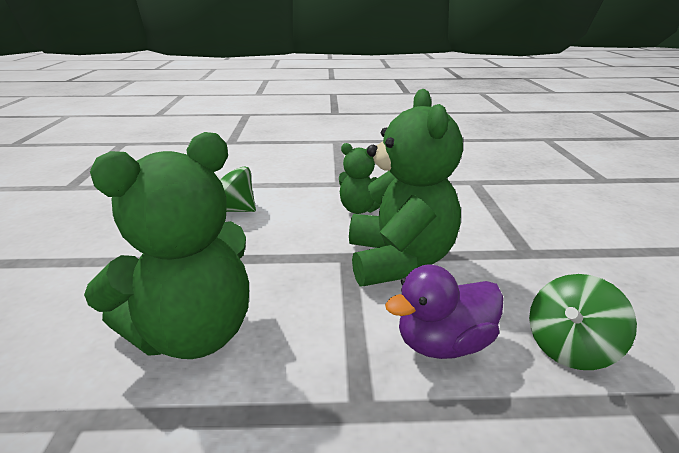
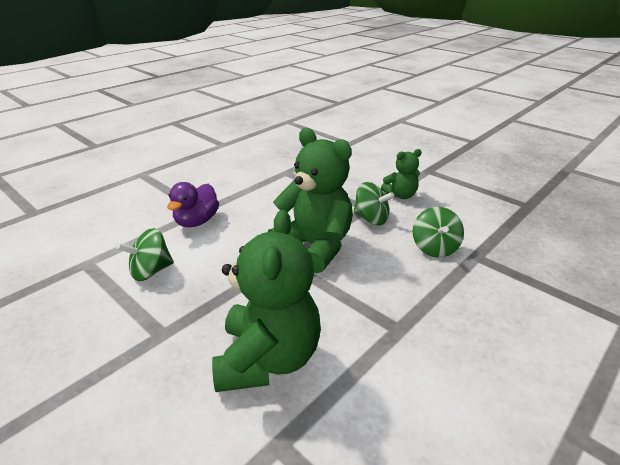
camera: 45 degrees left, 5 degrees up
(359, 209) = (244, 224): green teddy bear -> green teddy bear (400, 195)
(443, 344) = (390, 278): purple duck -> purple duck (196, 221)
(515, 267) = (371, 219): none -> green spinning top

